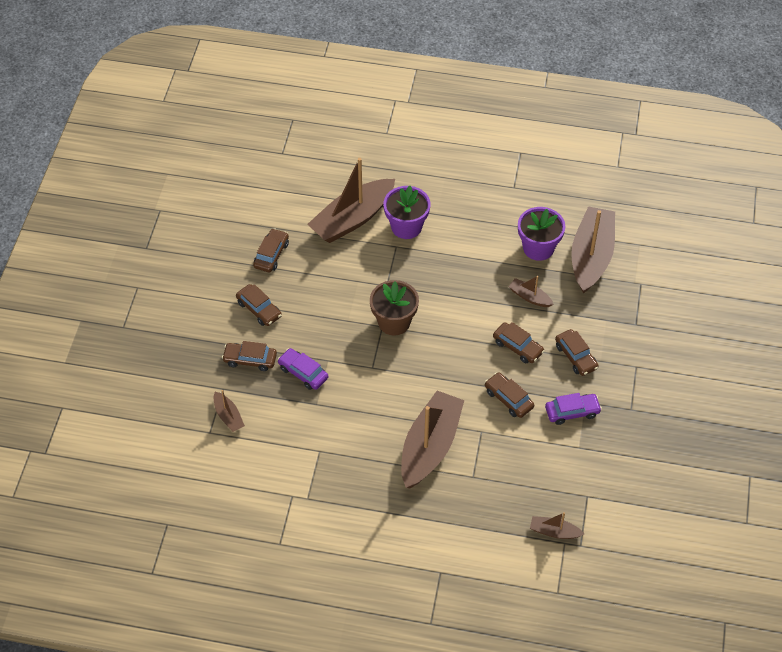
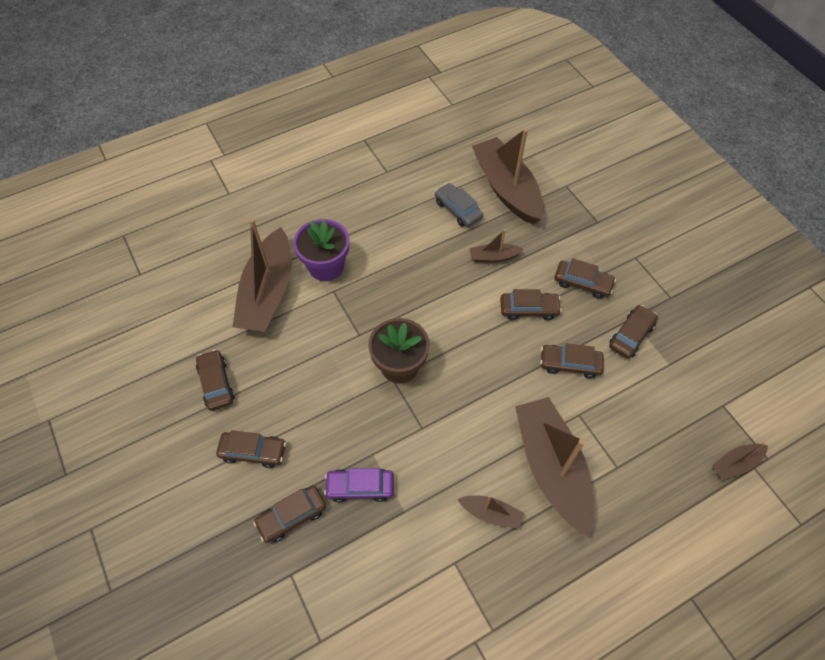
camera: 40 degrees left, 5 degrees up
(228, 416) = (325, 603): brown boat -> brown boat (491, 514)
(538, 248) = (458, 210): purple flower pot -> grey car
(572, 412) = (631, 335): purple car -> brown car

